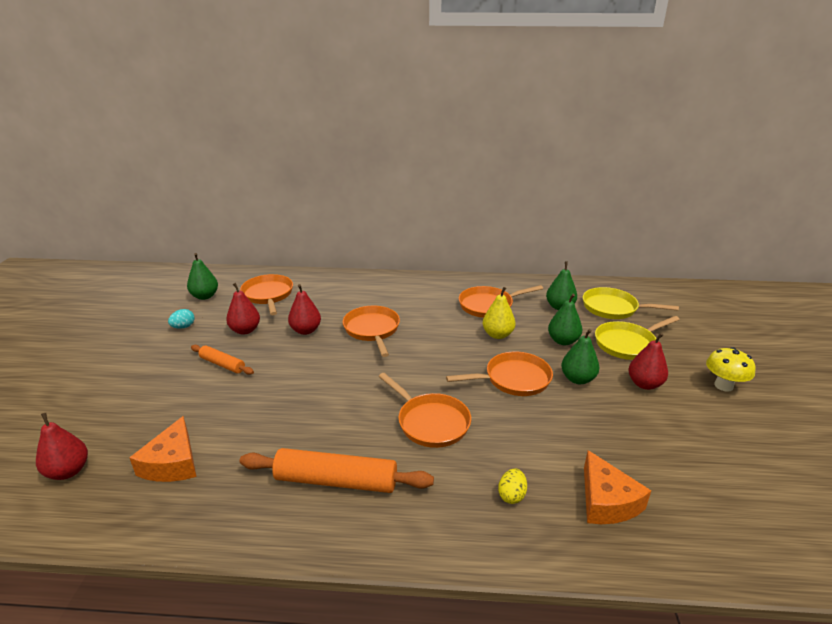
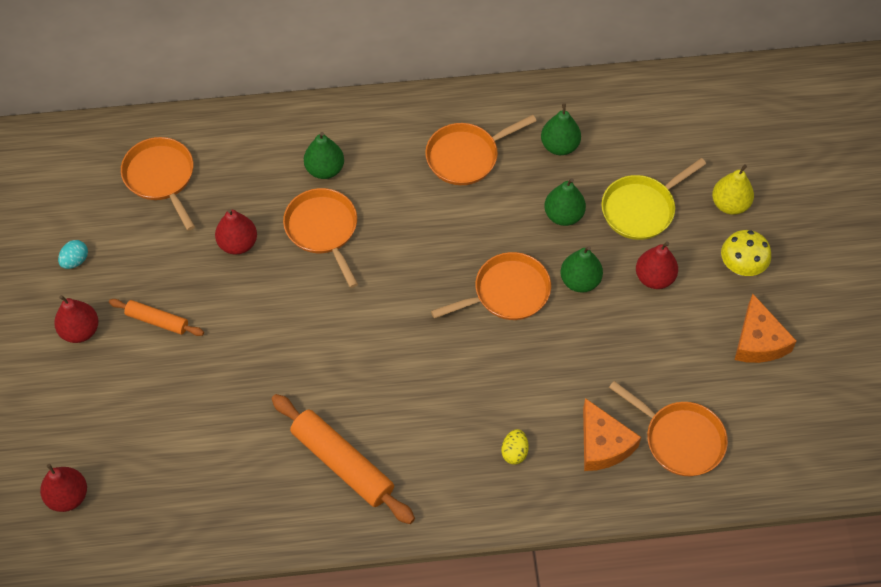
camera: 10 degrees left, 30 degrees up
(172, 463) = (169, 469): orange cheese -> orange cheese (758, 341)
(205, 296) = (73, 193): green pear -> green pear (325, 169)
(245, 330) = (159, 255): red pear -> red pear (80, 330)
(336, 481) = (342, 463): orange rolling pin -> orange rolling pin turned 45 degrees clockwise
(430, 422) = (422, 373): orange pan -> orange pan (680, 439)
(497, 335) = (482, 215): yellow pear -> yellow pear (730, 204)
(613, 308) = (629, 138): yellow pan -> none

